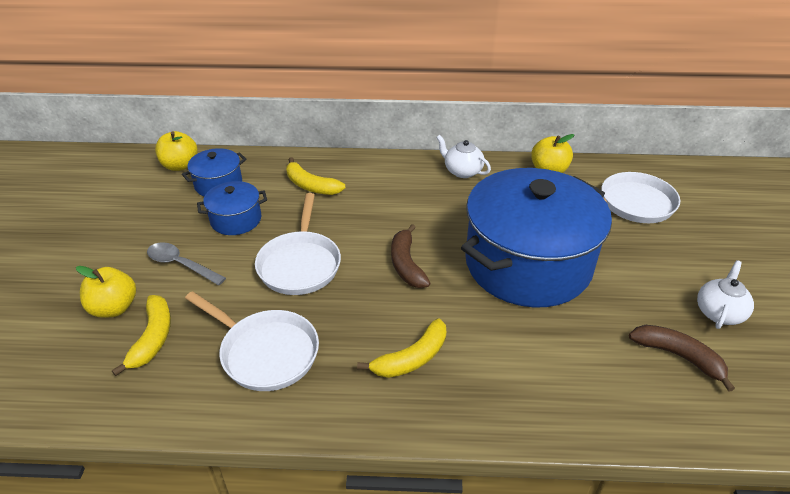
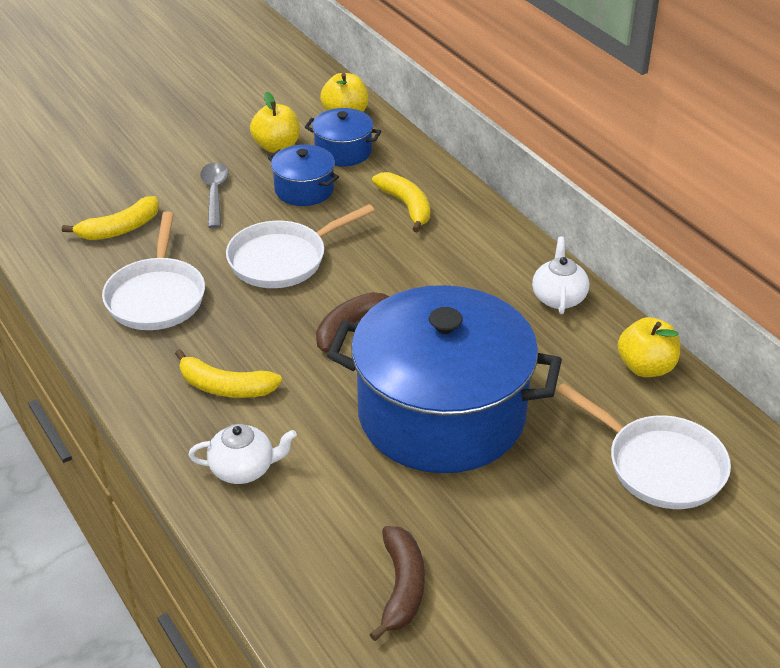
camera: 55 degrees right, 0 degrees up
(114, 308) = (133, 190): yellow apple -> yellow apple (277, 146)
(311, 185) = (406, 206): yellow banana -> yellow banana turned 150 degrees clockwise
(719, 312) = (515, 607): white teapot -> white teapot (243, 469)

